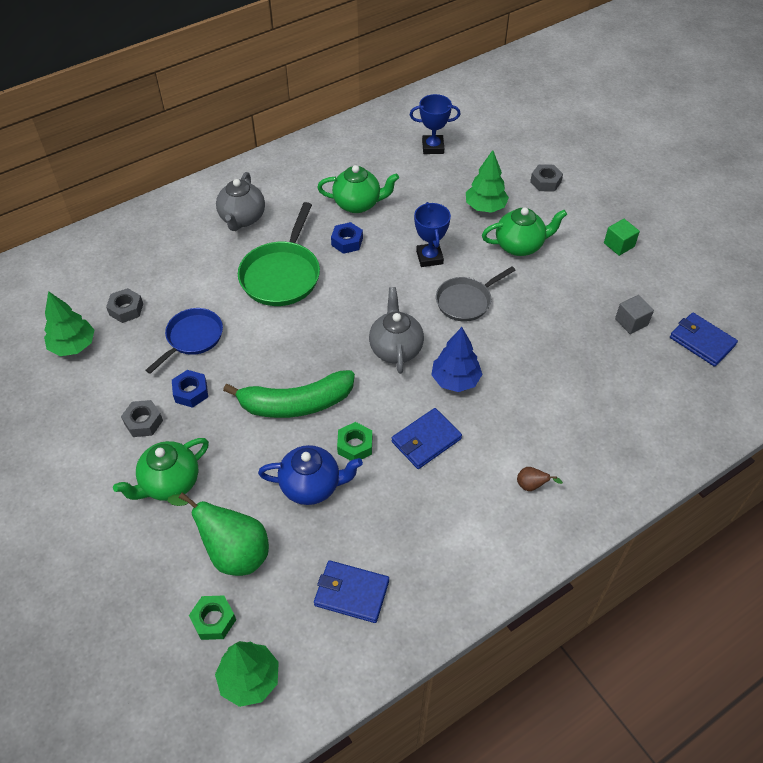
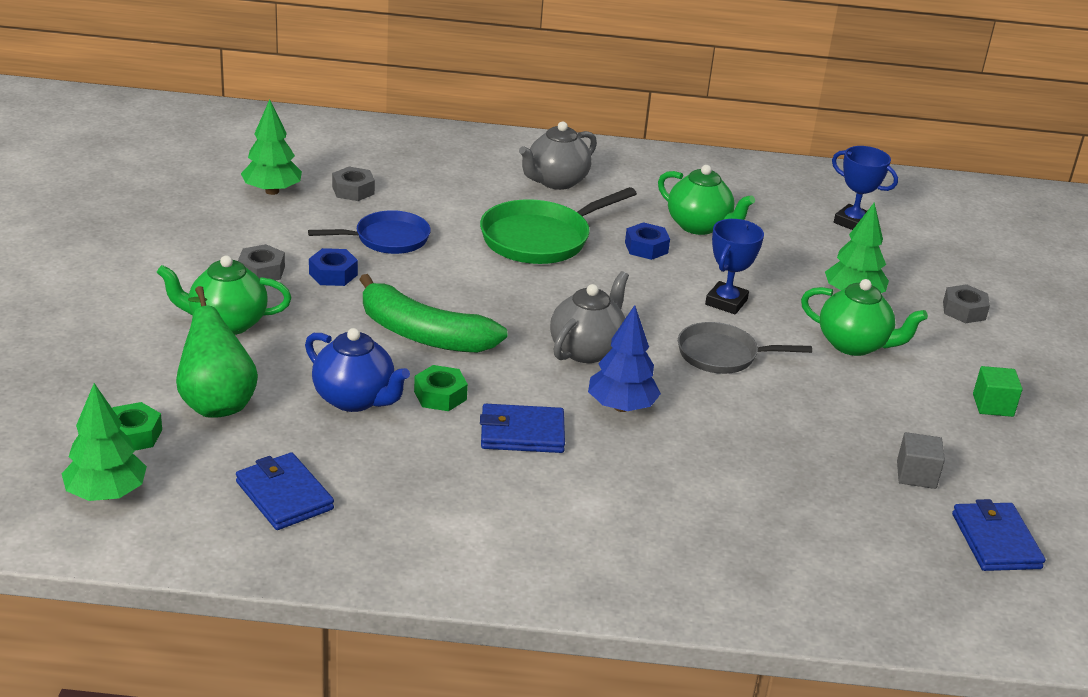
camera: 35 degrees right, 20 degrees down
(532, 486) = (593, 533): brown pear -> none

